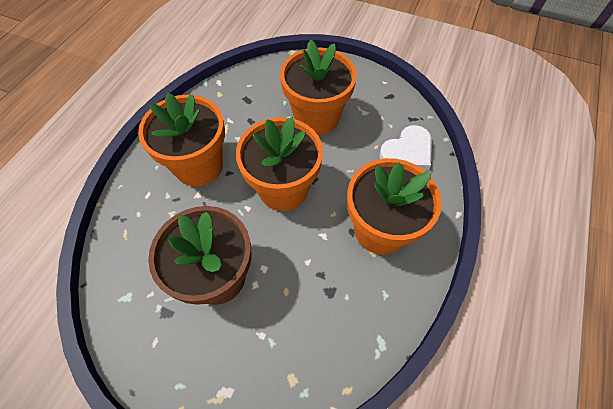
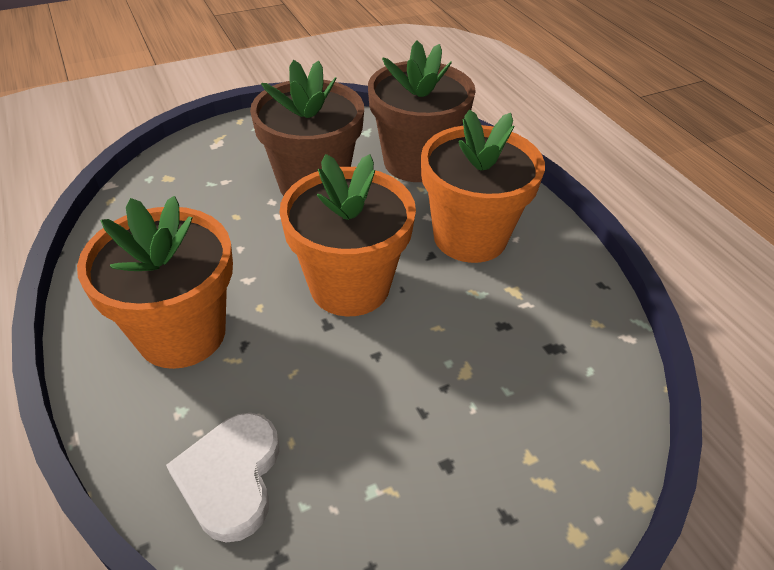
camera: 130 degrees right, 15 degrees down
(144, 238) = (416, 162): none -> brown flower pot
(316, 117) = (431, 408): orange flower pot -> none

